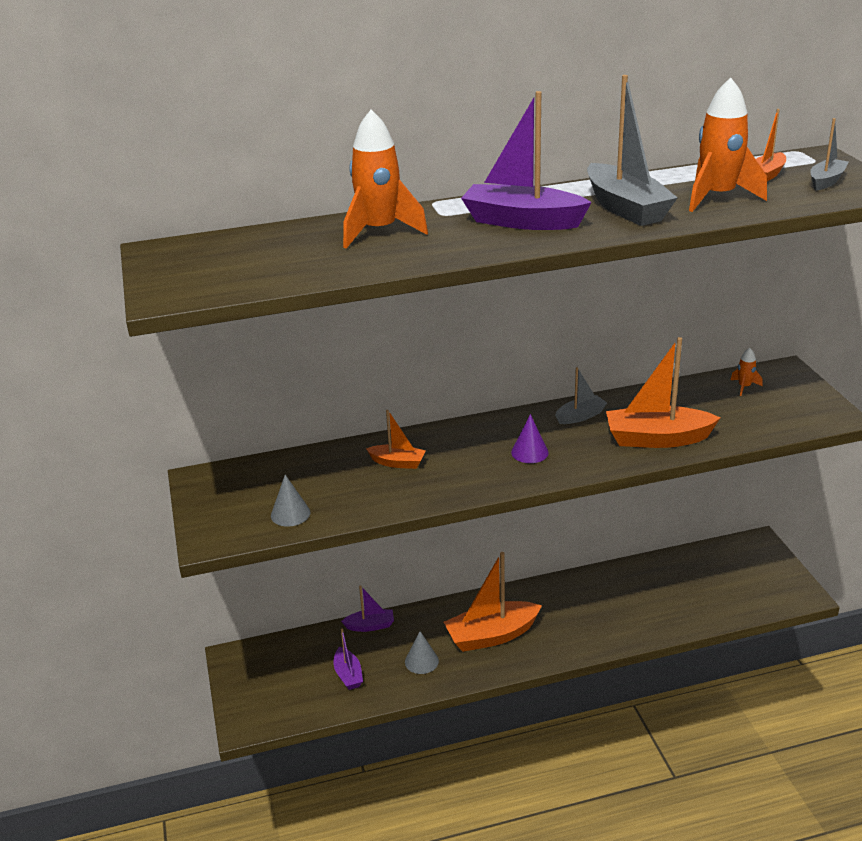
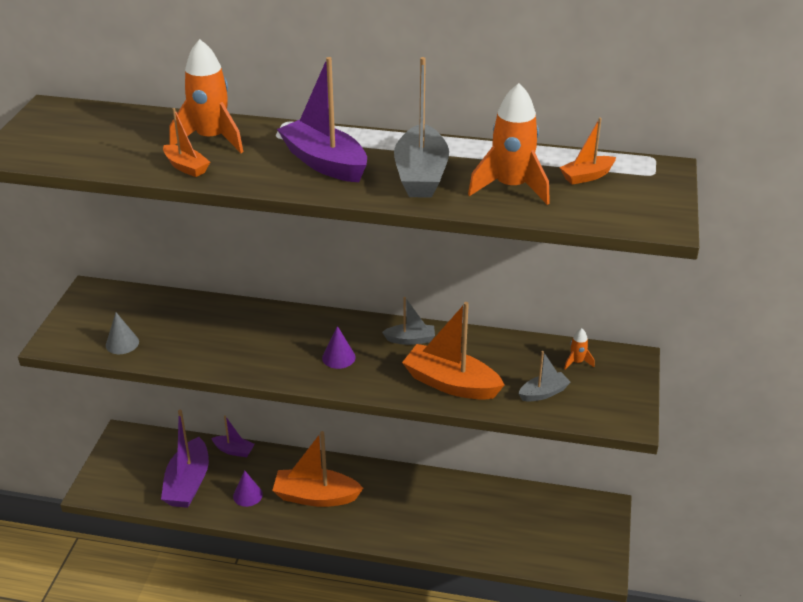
camera: 25 degrees right, 5 degrees up
(348, 675) = (188, 483): purple boat -> purple boat, size x1.88
(397, 463) = (233, 329): orange boat -> orange boat (186, 167)
(421, 661) = (247, 495): grey cone -> purple cone
(826, 181) = (629, 200): grey boat -> grey boat (543, 393)

